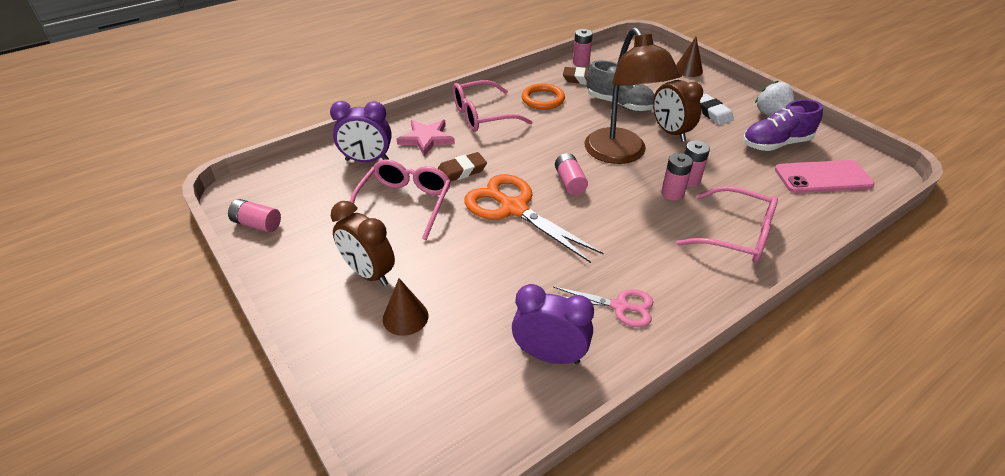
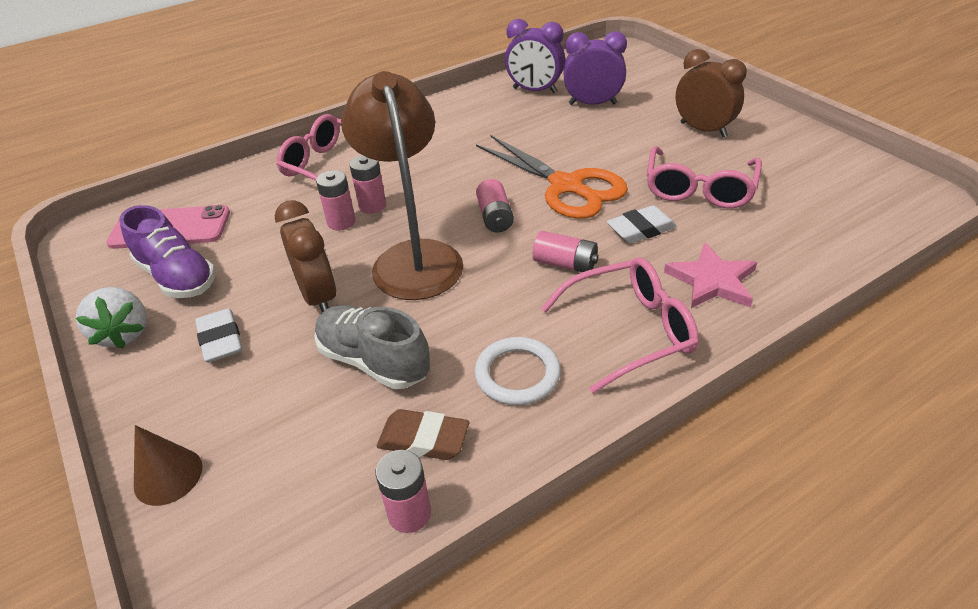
camera: 175 degrees left, 0 degrees up
(257, 224) = (859, 165): pink battery -> pink battery (565, 264)
(367, 160) = (785, 243): purple clock -> purple clock (592, 104)
(405, 317) = (654, 105): brown cone -> none
(461, 171) = (641, 229): brown eraser -> white eraser
(543, 99) = (517, 374): orange ring -> white ring
(620, 306) = (472, 115): pink scissors -> none
(775, 144) = (177, 277): purple shoe -> purple shoe turned 60 degrees clockwise

